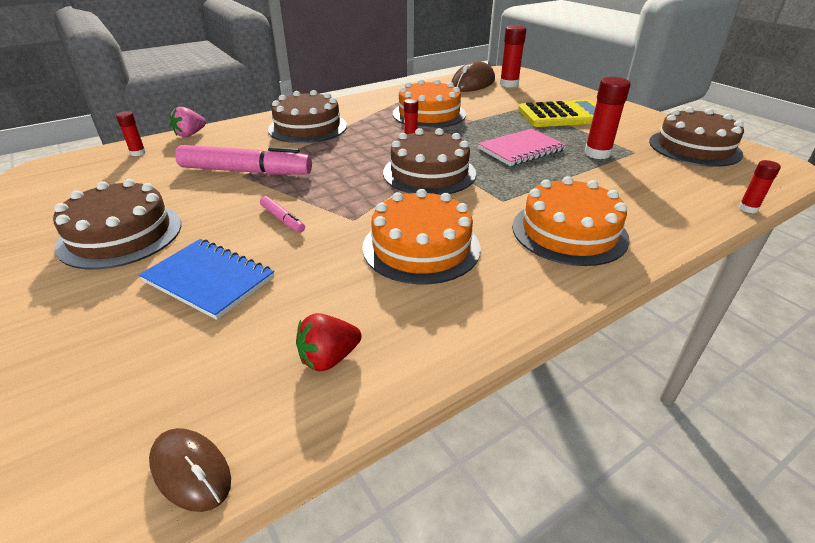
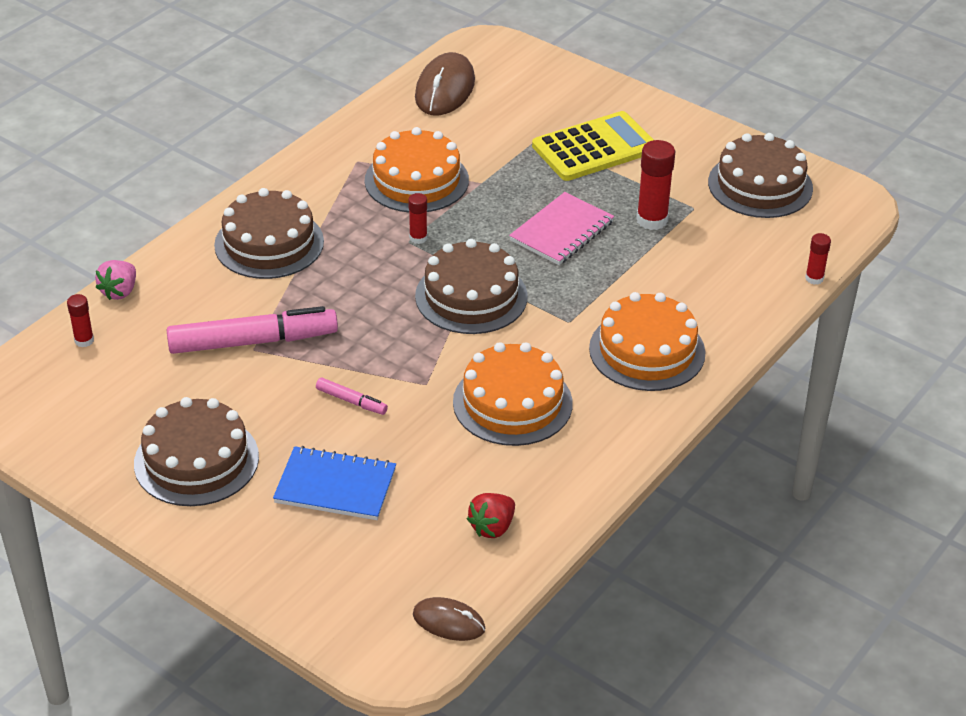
camera: 20 degrees left, 5 degrees up
(509, 84) = (498, 82): red glue stick -> none

